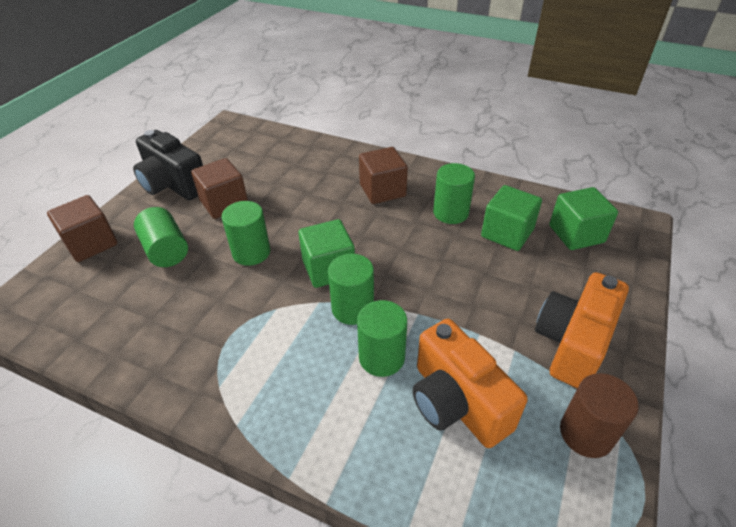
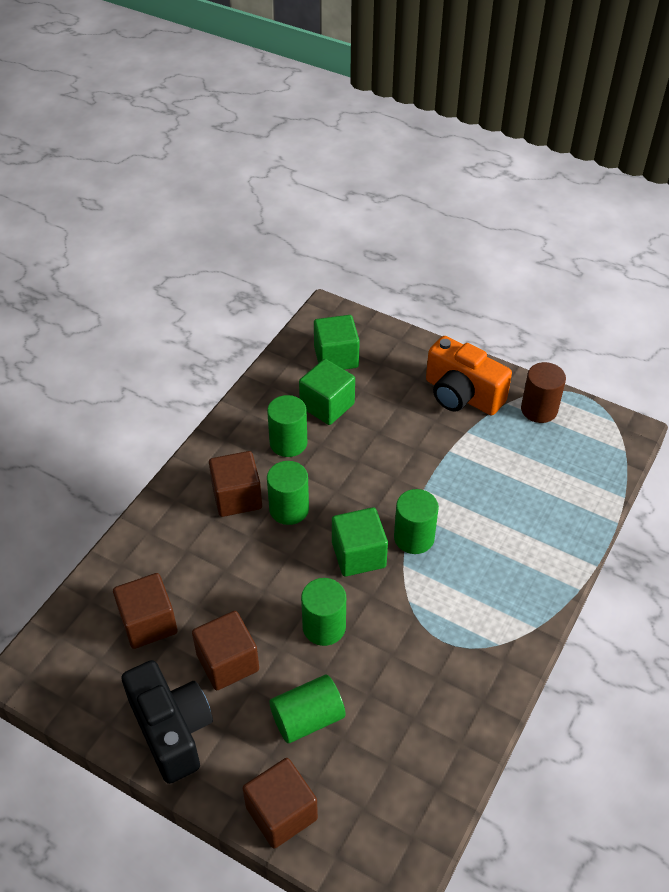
camera: 85 degrees left, 5 degrees up
(173, 185) = (172, 730): black camera -> black camera turned 75 degrees counterclockwise
(262, 163) = (148, 623): none -> brown cube
(381, 357) = (471, 520): green cylinder -> green cylinder (289, 509)
(456, 402) = (514, 477): orange camera -> none

